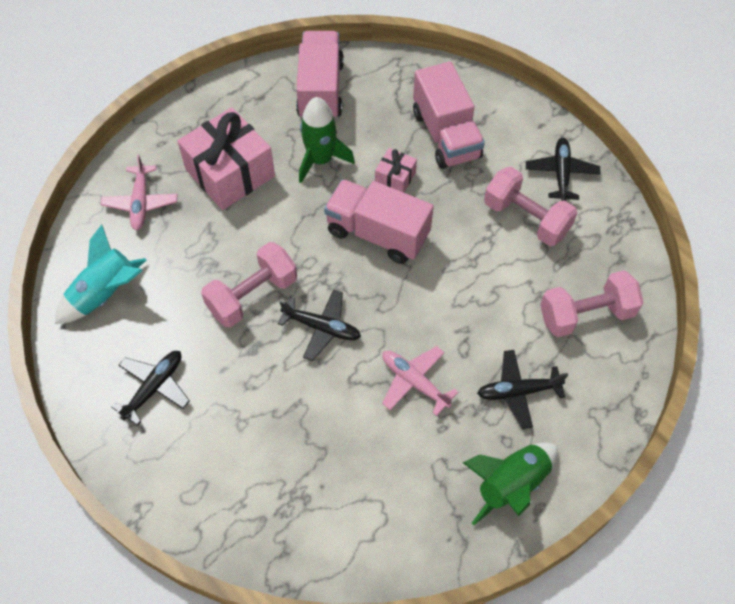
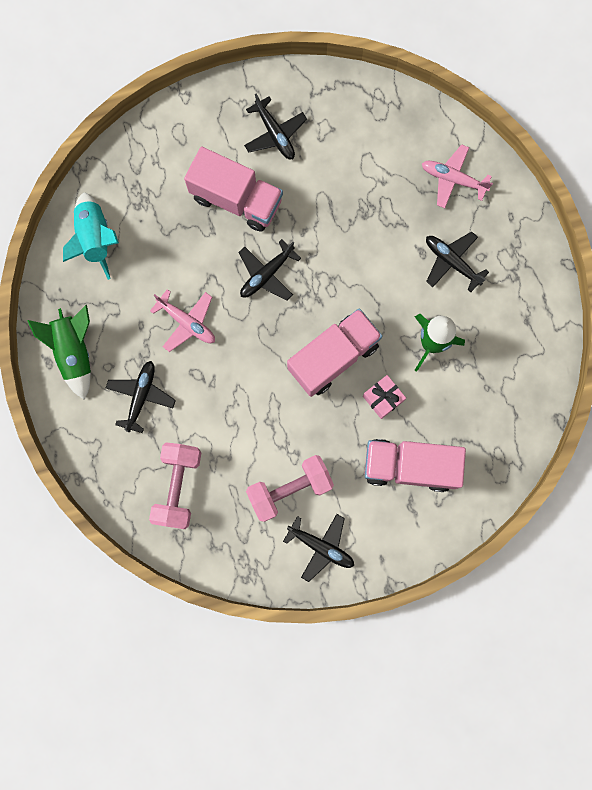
camera: 115 degrees right, 20 degrees up
(105, 294) = (374, 124): turquoise rocket -> turquoise rocket (95, 239)
(230, 173) = (451, 262): pink gift -> black plane
(252, 295) = (321, 233): pink dumbbell -> none
(320, 90) = (511, 377): pink truck -> pink truck (236, 199)
(414, 382) = (187, 322): pink plane -> pink plane turned 60 degrees clockwise

